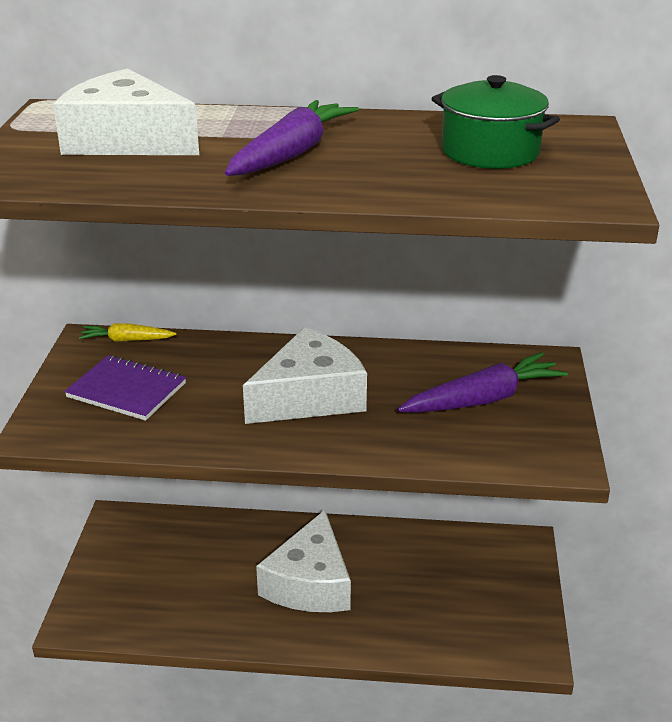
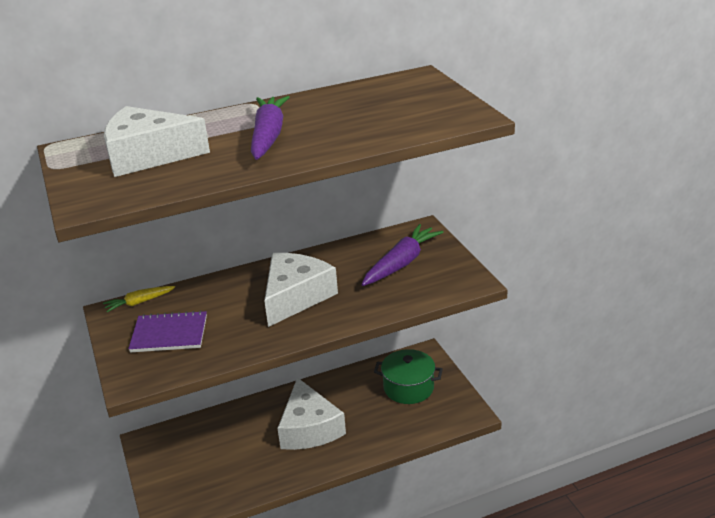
camera: 25 degrees left, 0 degrees up
(490, 152) = (385, 104): green pot -> green pot (408, 388)

